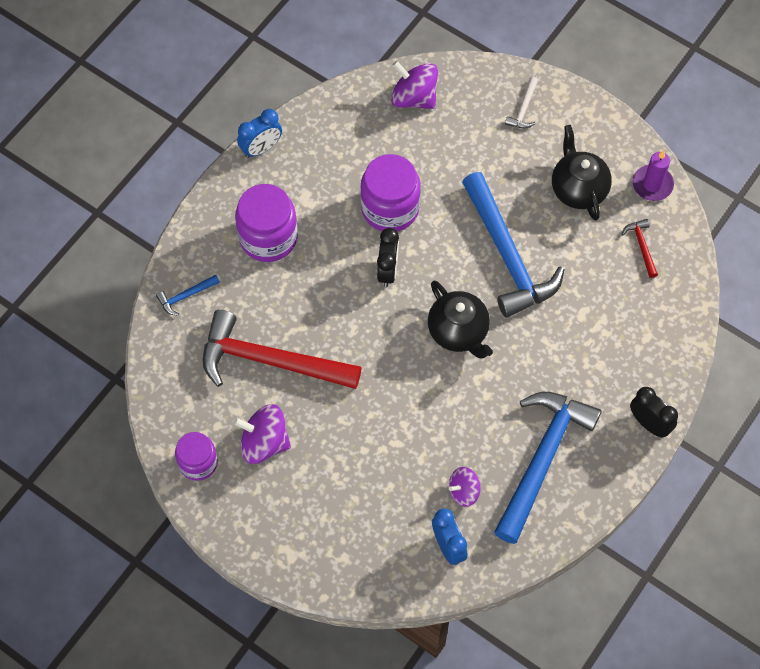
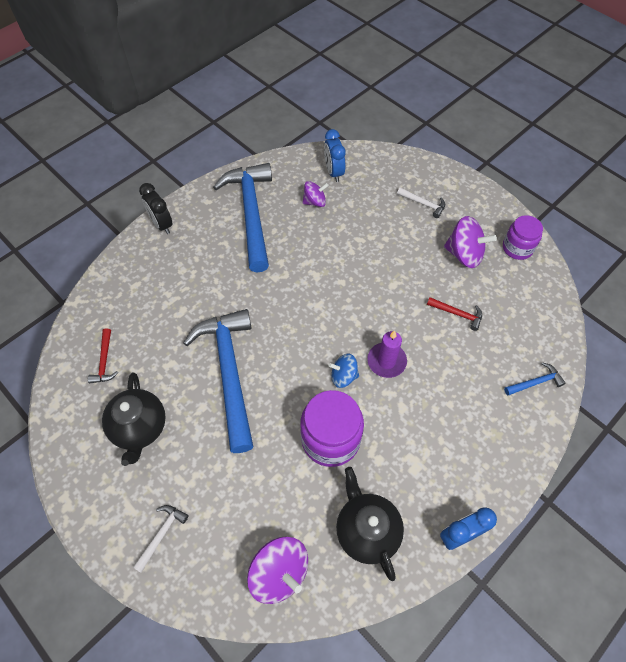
camera: 170 degrees left, 5 degrees down
(268, 237) = (455, 428): purple jar -> none
(270, 361) = (457, 314): red hammer -> red hammer, size x0.40
(320, 512) = (423, 204): none -> white hammer
(387, 270) = (343, 376): black clock -> blue spinning top
(458, 332) = (291, 313): black teapot -> black teapot (366, 530)
(542, 459) = (251, 213): blue hammer -> blue hammer turned 135 degrees clockwise
(652, 184) = (66, 420): purple candle -> purple candle (386, 361)

